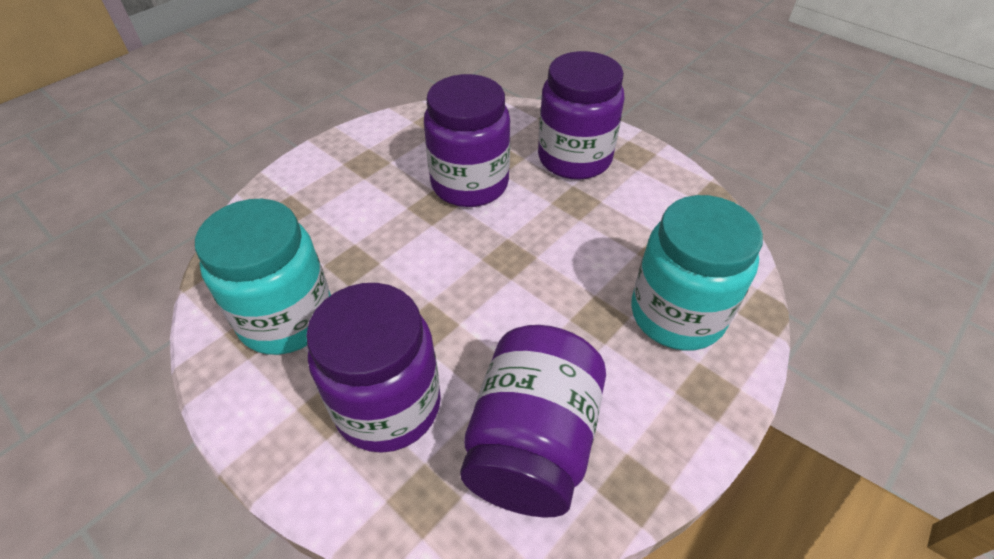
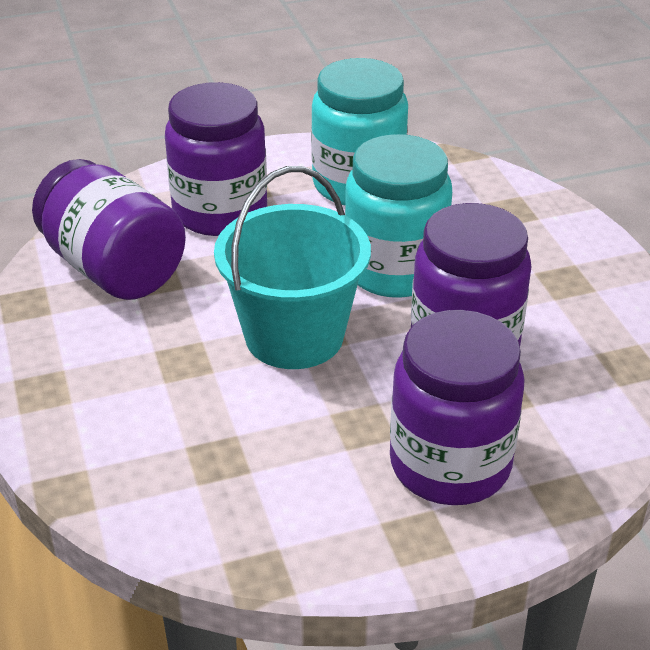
camera: 120 degrees right, 10 degrees down
(523, 268) = (294, 336): none -> turquoise bucket
(677, 314) = (132, 417): turquoise jar -> turquoise jar (394, 270)

